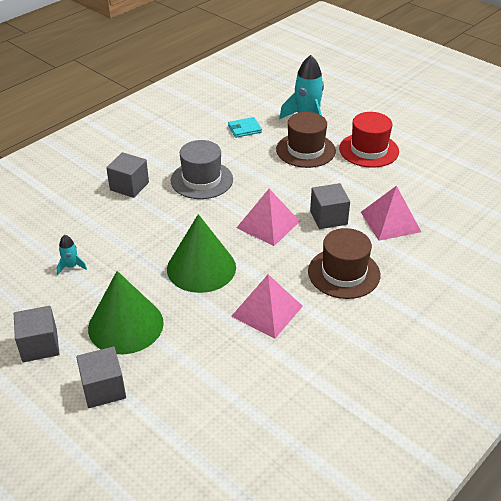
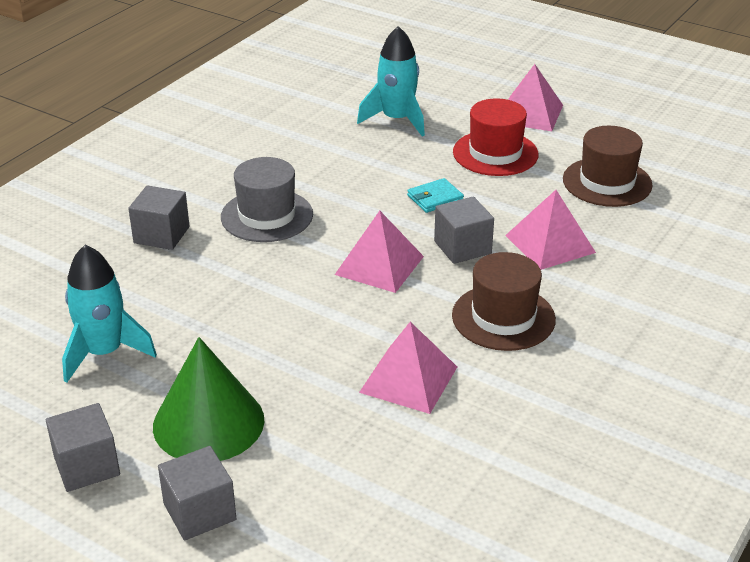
camera: 10 degrees left, 5 degrees down
(71, 266) = (104, 353): turquoise rocket -> turquoise rocket, size x2.09
(201, 268) = (298, 333): green cone -> none
(244, 129) = (311, 142): turquoise wallet -> turquoise wallet (435, 198)
(305, 150) = (406, 162): brown hat -> brown hat (607, 182)
(400, 122) = (530, 113): none -> pink pyramid

